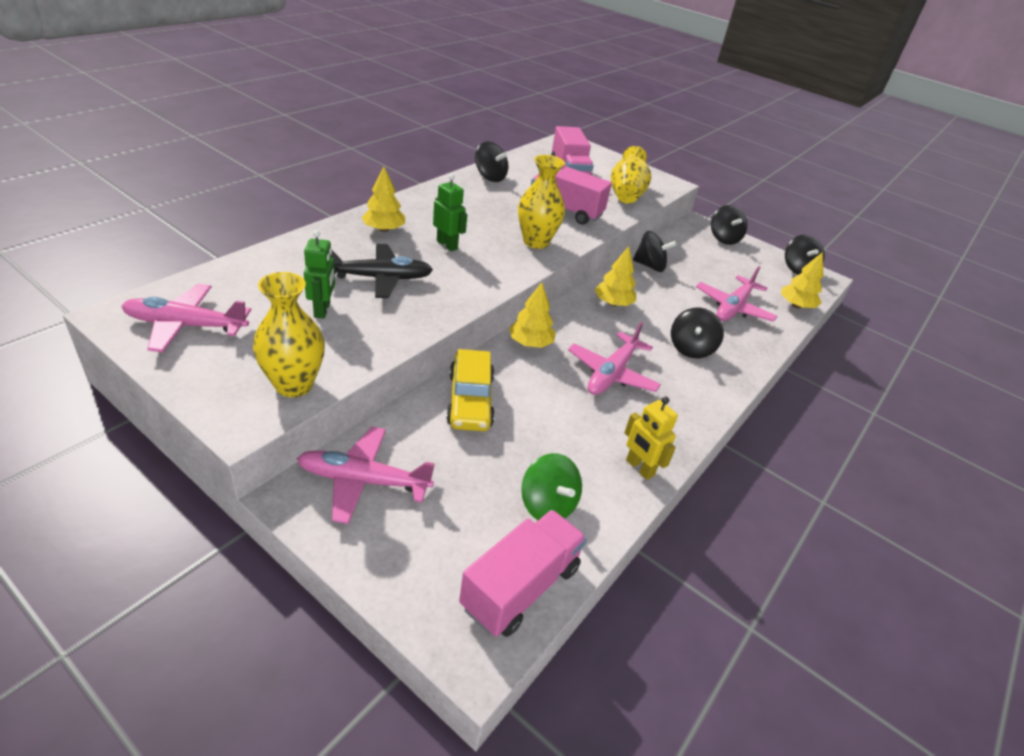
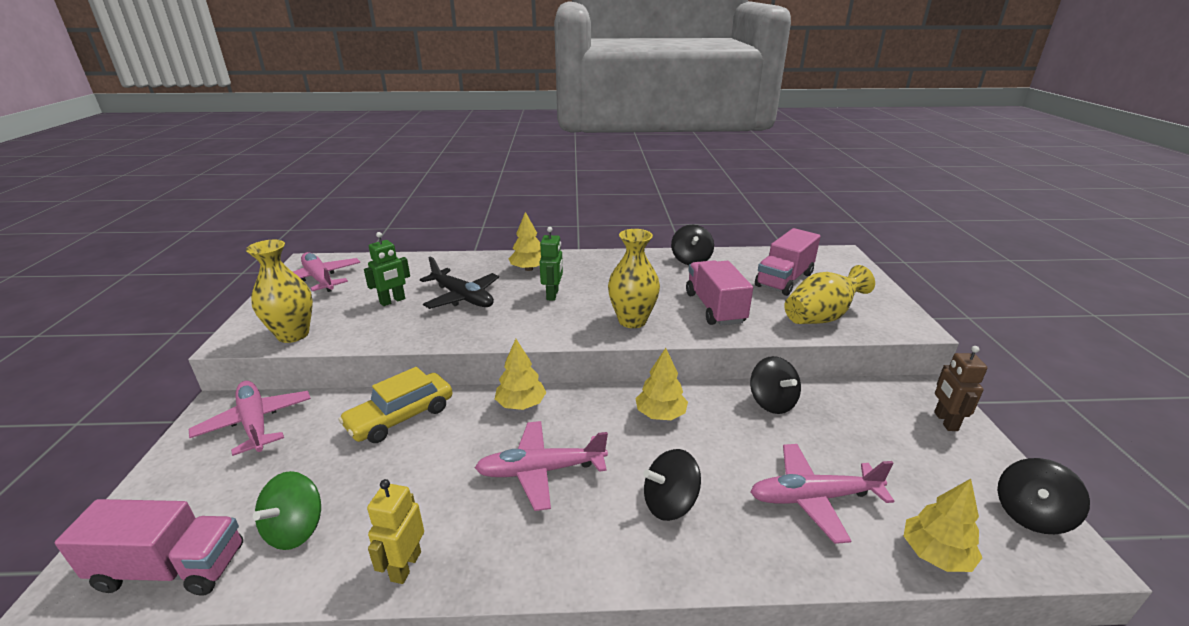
camera: 55 degrees right, 10 degrees down
(723, 238) = (945, 421): black spinning top -> brown robot

